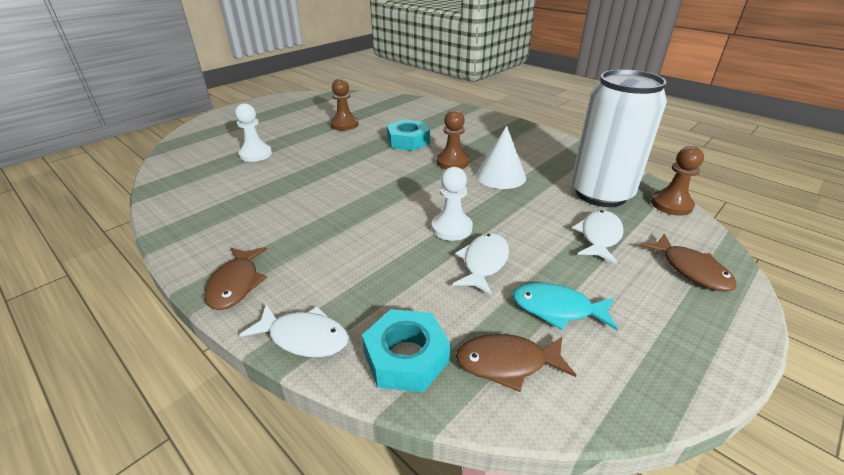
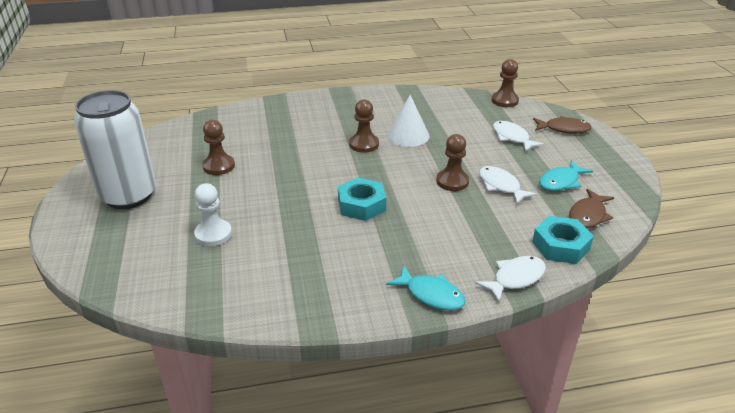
camera: 55 degrees left, 0 degrees up
(236, 284) = (431, 295): brown fish -> turquoise fish
(408, 141) = (301, 148): turquoise nut -> turquoise nut (361, 205)
(451, 228) = (452, 181): white pawn -> brown pawn
(601, 194) = (470, 114): white can -> white can (128, 196)

